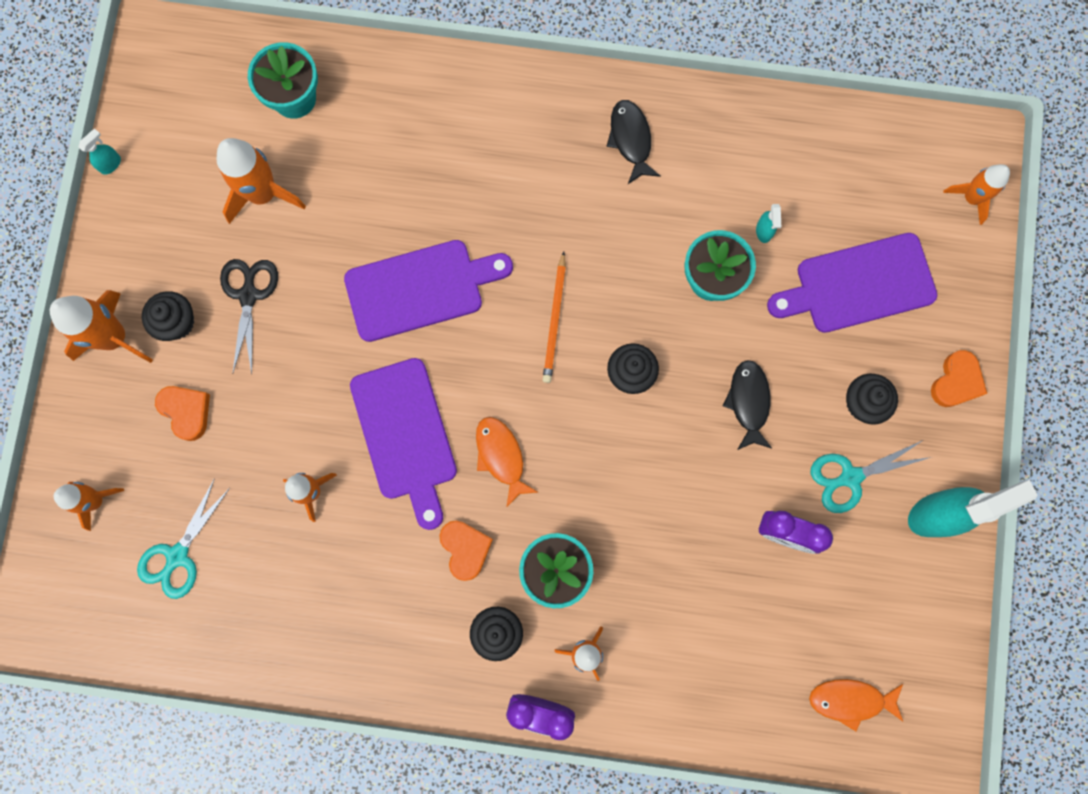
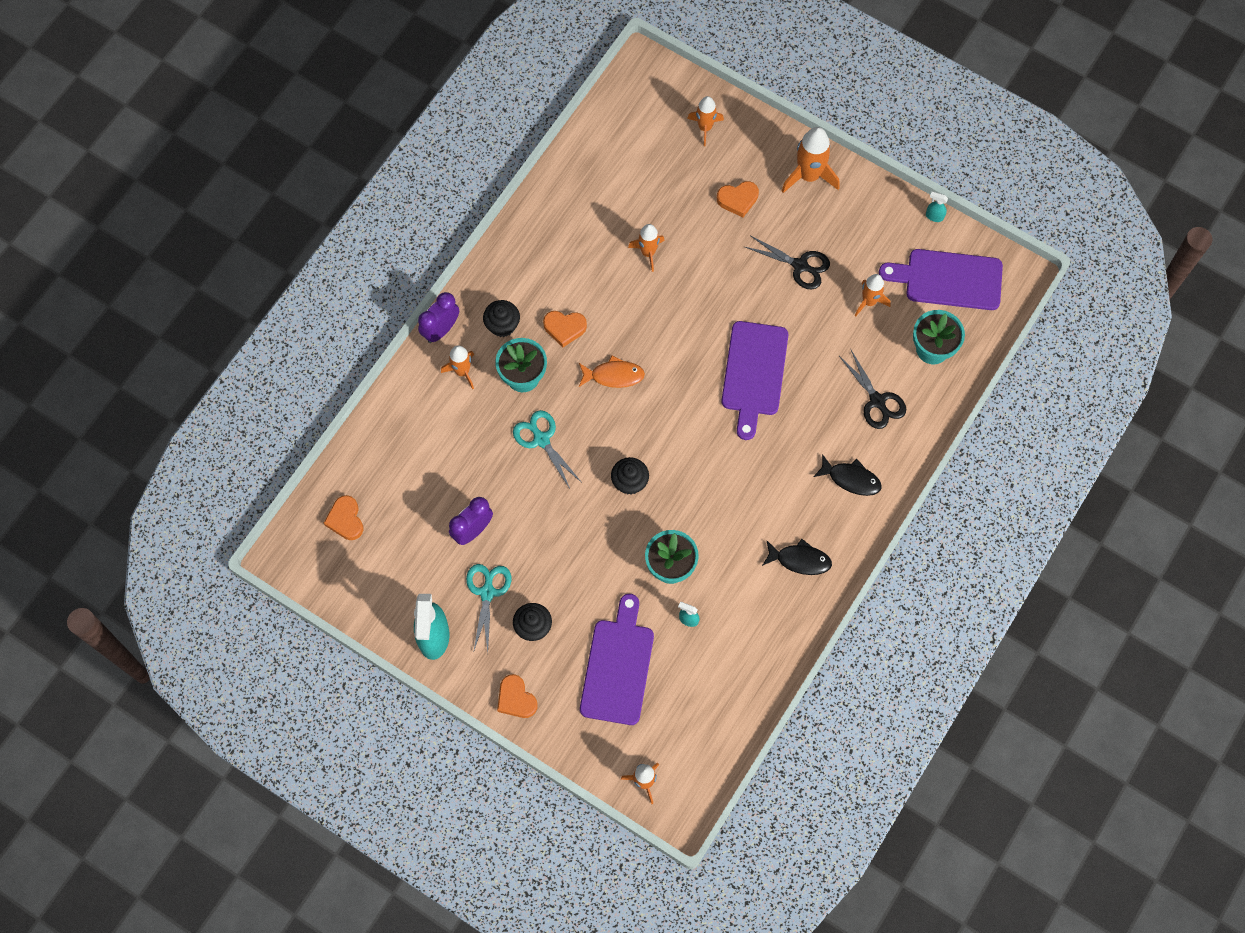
camera: 115 degrees right, 10 degrees down
(111, 164) = (934, 216): turquoise spray bottle -> turquoise spray bottle turned 135 degrees clockwise
(177, 322) = (801, 216): black cupcake -> none
(177, 555) = (646, 161): turquoise scissors -> turquoise scissors (541, 439)
(263, 194) = (869, 301): orange rocket -> orange rocket, size x0.64
(391, 133) = (877, 401): none -> black scissors
(405, 435) = (657, 323): purple cutting board -> purple cutting board (948, 279)
(555, 320) = (691, 449): orange pencil -> none
(748, 402) = (572, 550): black fish -> black fish (851, 479)
(850, 700) = (345, 520): orange fish -> orange heart

